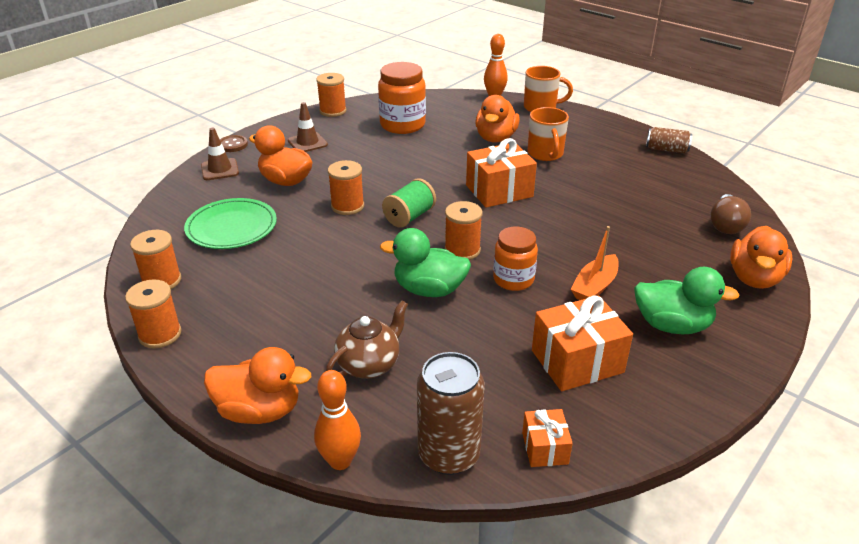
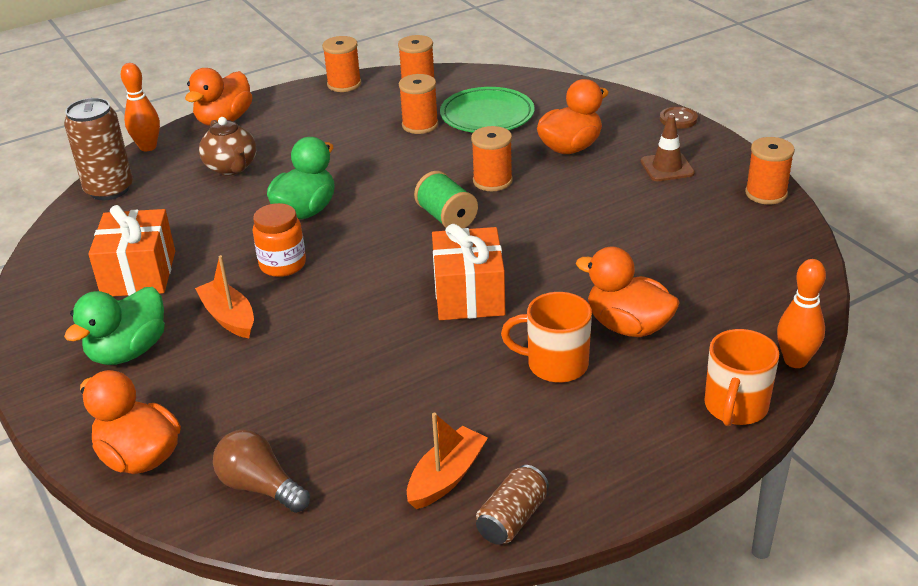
camera: 110 degrees right, 0 degrees up
(220, 169) = (616, 111): brown traffic cone -> none
(402, 125) = (701, 246): orange jar -> none
(462, 250) = (357, 242): orange spool -> orange spool (420, 125)
(545, 448) = (71, 232): orange gift -> none
(659, 170) = (446, 477): none -> orange boat

